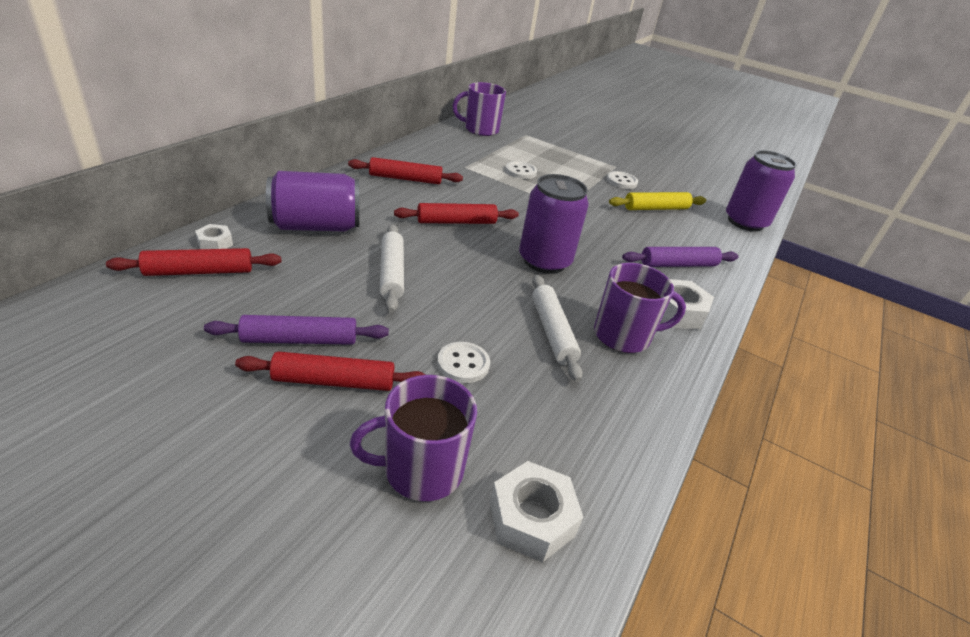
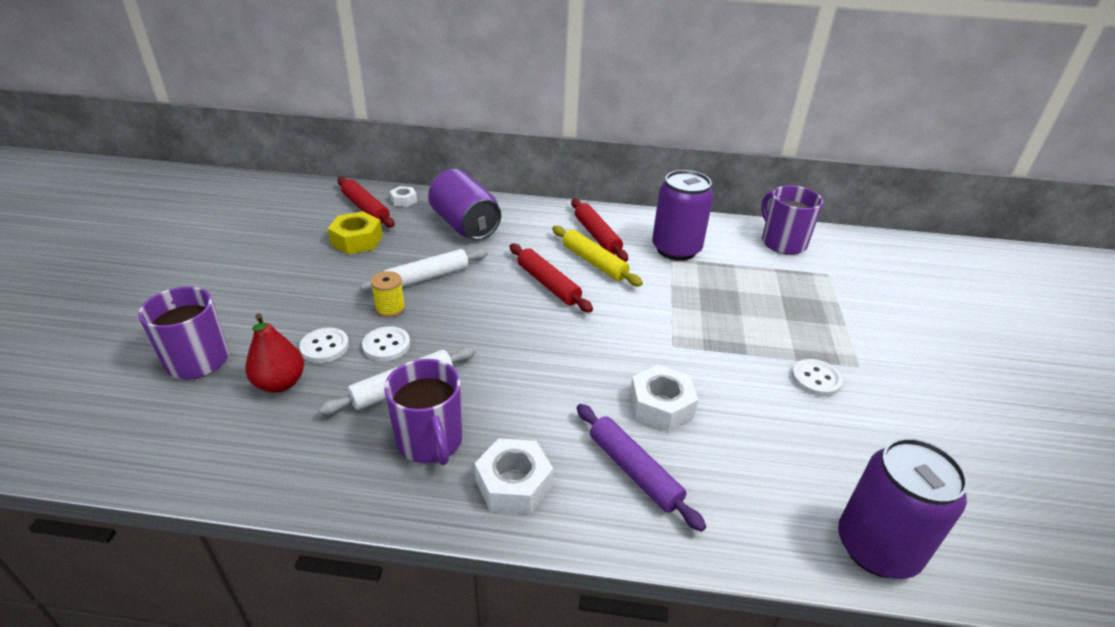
camera: 70 degrees right, 0 degrees up
(269, 295) = (357, 240): none -> yellow nut
(300, 340) = (314, 268): purple rolling pin -> none
(334, 381) = (275, 295): red rolling pin -> none
(427, 308) = (390, 308): none -> yellow spool
(506, 406) = (280, 383): none -> red pear
(520, 171) = (715, 294): white button -> white button (386, 345)
(531, 519) = (157, 426): white nut -> white nut (661, 406)
(544, 261) = (529, 355): purple can -> purple can (676, 249)
(656, 208) = (777, 427): yellow rolling pin -> yellow rolling pin (594, 262)

